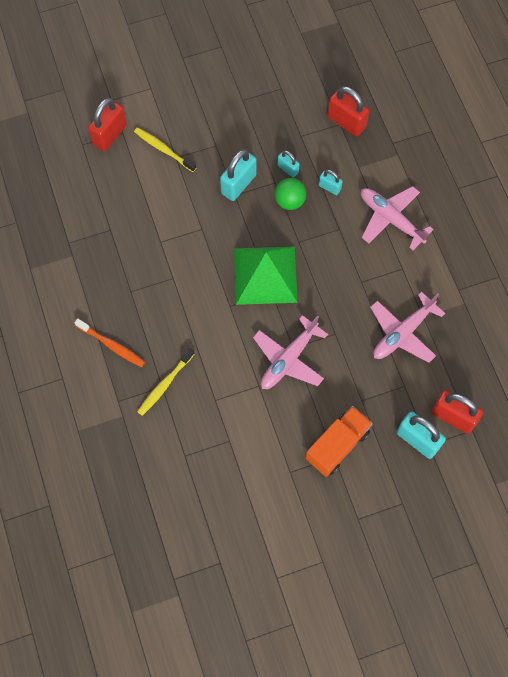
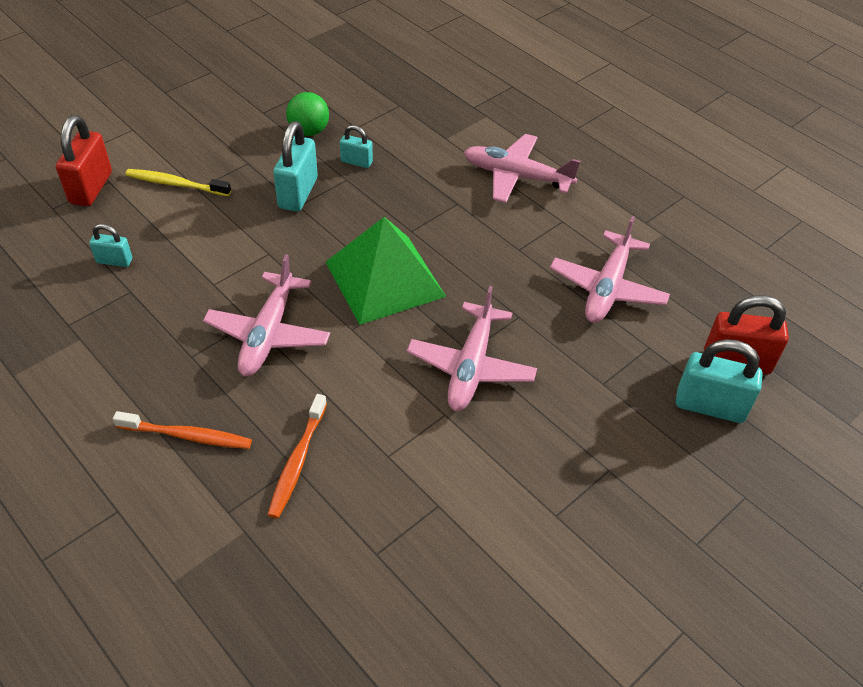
camera: 25 degrees left, 20 degrees down
(165, 384) = (297, 461): yellow toothbrush -> orange toothbrush
(179, 291) = (268, 334): none -> pink plane
(289, 201) = (376, 192): green ball -> green ball (309, 131)
(329, 187) = (420, 166): turquoise padlock -> turquoise padlock (114, 261)
(337, 445) = (604, 452): orange truck -> none
(346, 122) = (406, 102): red padlock -> none

